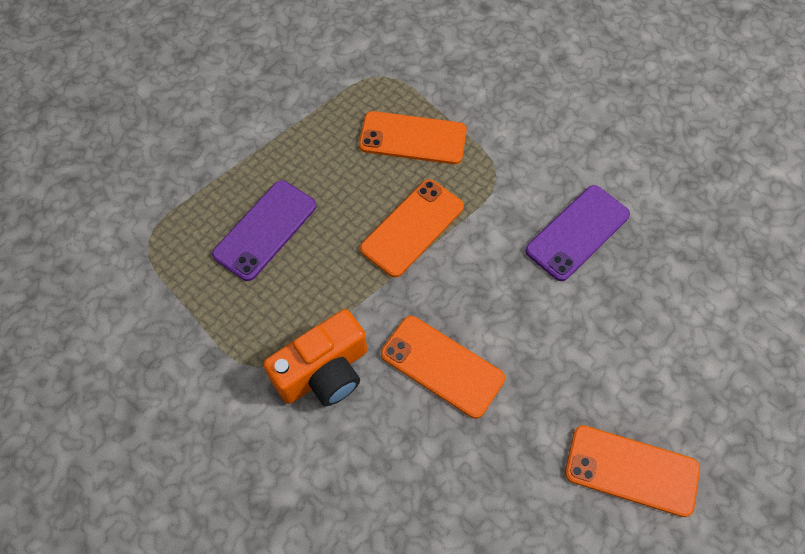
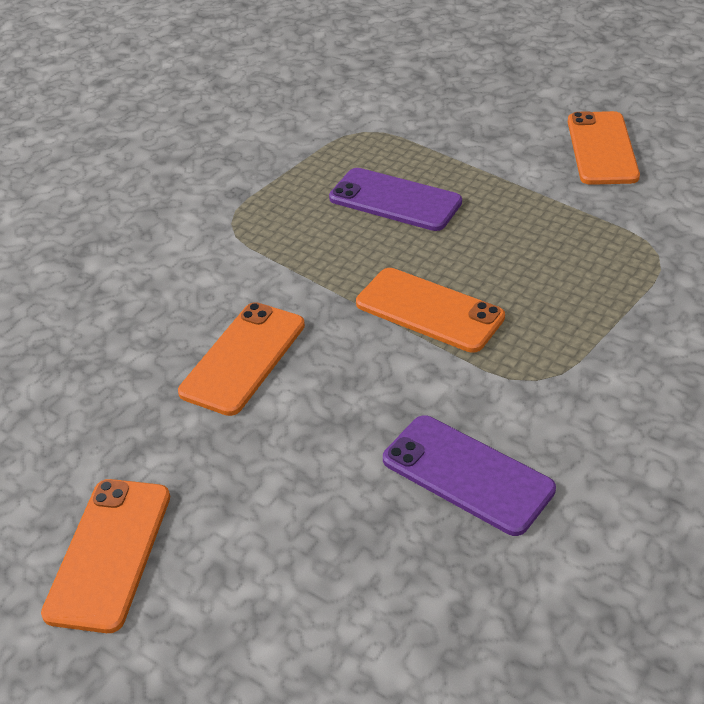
camera: 85 degrees right, 20 degrees down
(324, 372) = (228, 268): orange camera -> none
(412, 138) = (567, 293): orange phone -> orange phone (601, 148)

